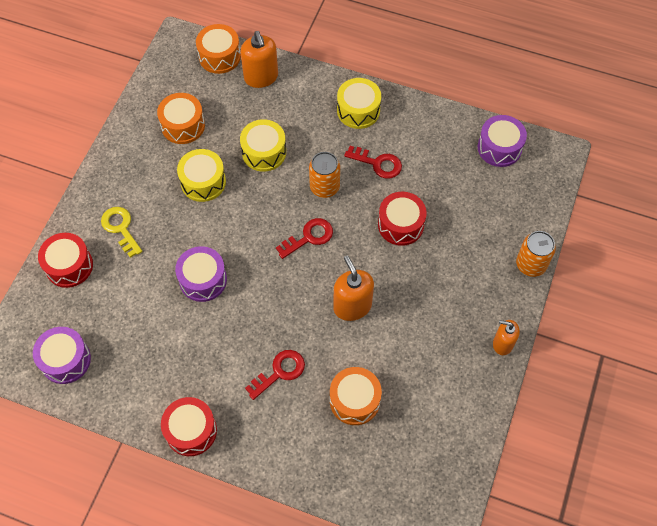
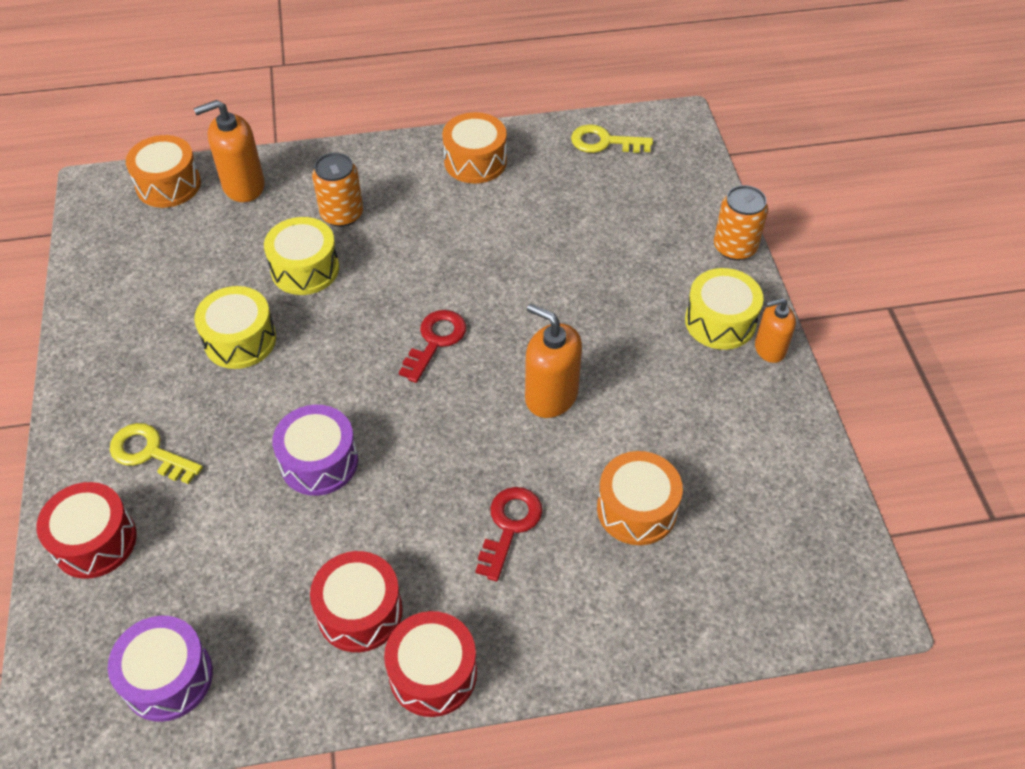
camera: 30 degrees left, 10 degrees down
(183, 125) = (166, 285): orange drum -> orange drum (475, 161)
(261, 77) = (243, 186): orange soap dispenser -> orange soap dispenser turned 120 degrees clockwise
(324, 187) = (416, 274): orange can -> orange can (342, 214)
(358, 110) = (400, 172): yellow drum -> yellow drum (720, 321)
(378, 163) = (467, 219): red key -> none
(400, 225) = (545, 274): red drum -> red drum (360, 612)
(499, 148) = (604, 142): purple drum -> yellow key

